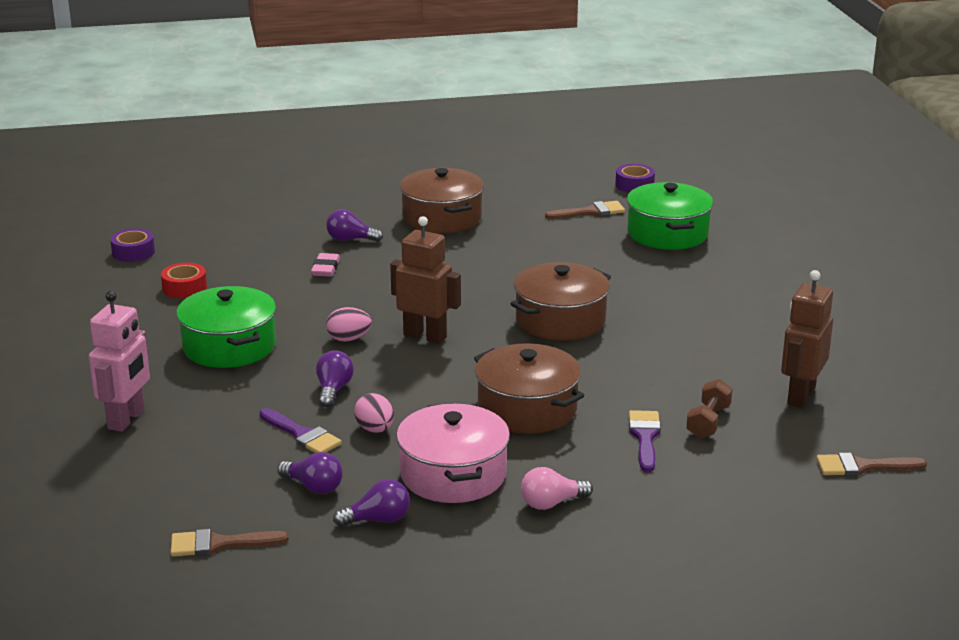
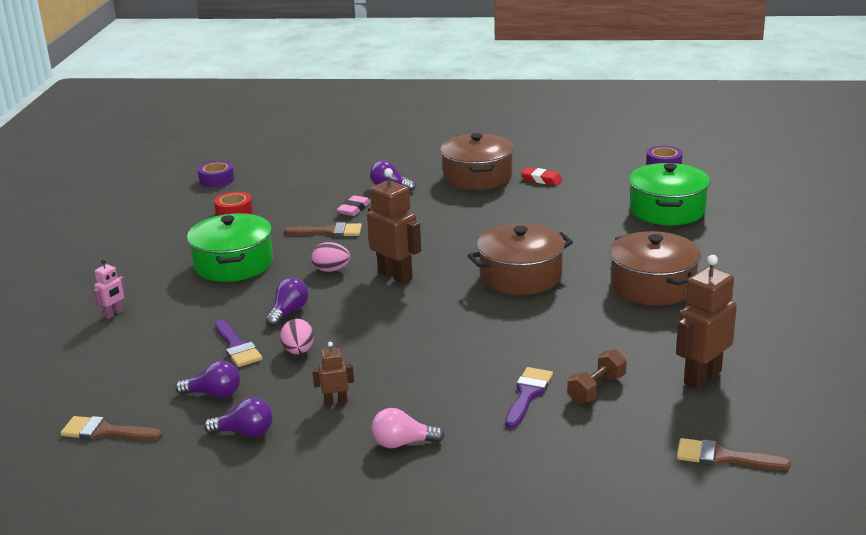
camera: 20 degrees right, 0 degrees up
(126, 419) = (114, 314): pink robot -> pink robot, size x0.51
(314, 487) = (214, 394): purple light bulb -> purple light bulb turned 45 degrees counterclockwise
(453, 474) = (336, 402): pink pot -> brown robot
(514, 214) = (541, 179): none -> red eraser
(527, 409) = (439, 352): brown pot -> brown pot (653, 286)
(590, 212) = (609, 184): brown brush -> brown brush (329, 232)

